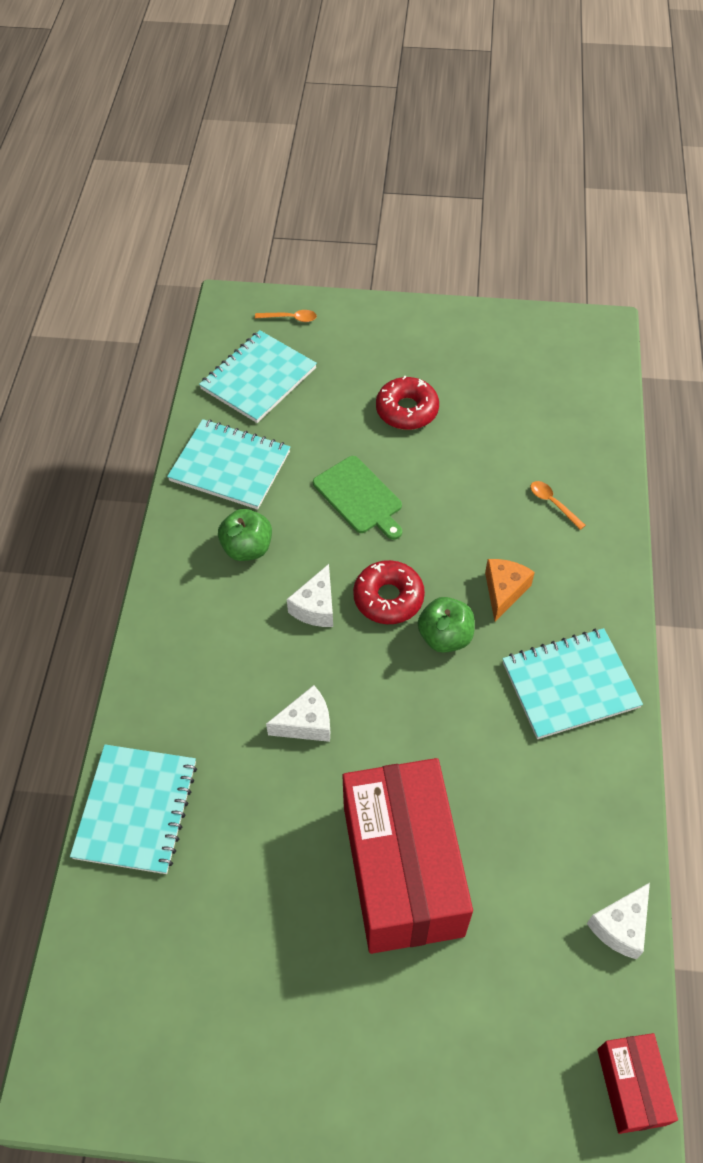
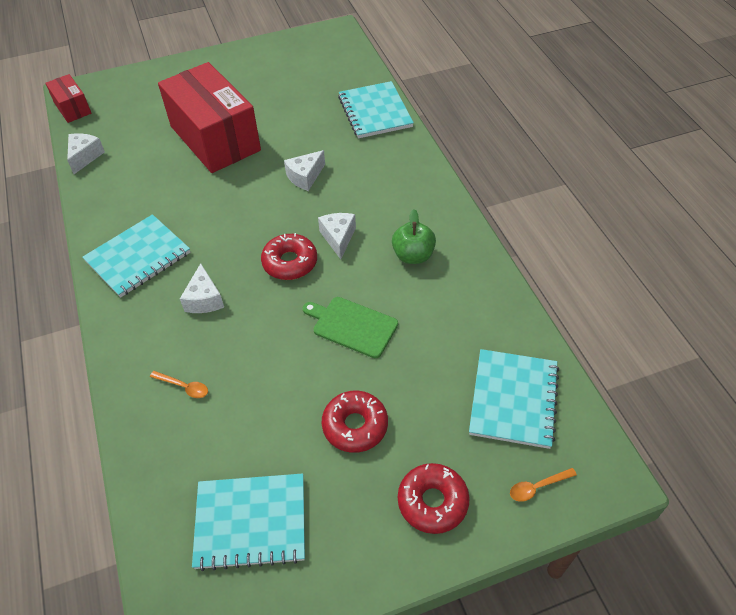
camera: 155 degrees right, 5 degrees down
(230, 466) = (473, 308): turquoise notebook -> turquoise notebook (251, 522)
(376, 338) = (432, 502): none -> red donut
(445, 637) = (237, 254): green apple -> none
(504, 591) = (204, 299): orange cheese -> white cheese

